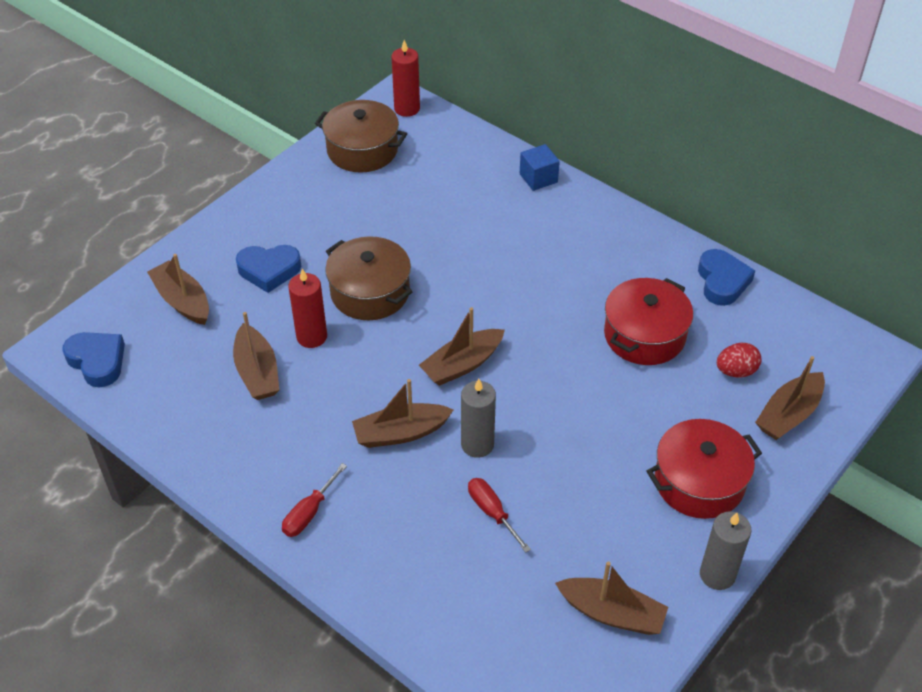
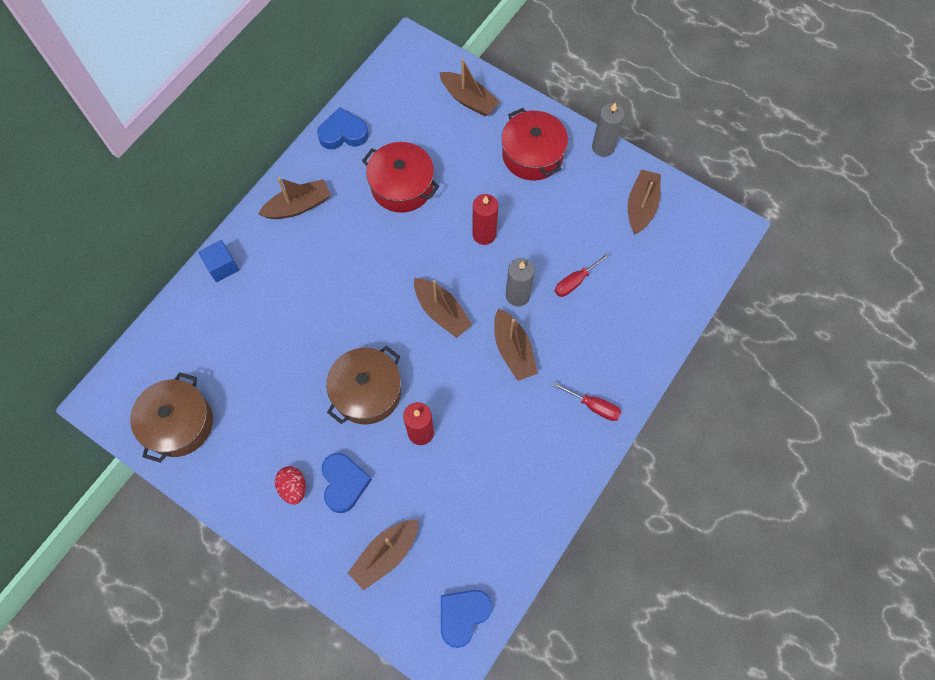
camera: 95 degrees left, 20 degrees up
(257, 372) = (463, 471): brown boat -> brown boat (298, 206)
(407, 108) = (117, 389): red candle -> red candle (484, 234)
(736, 371) = (432, 129): red egg -> red egg (293, 487)

